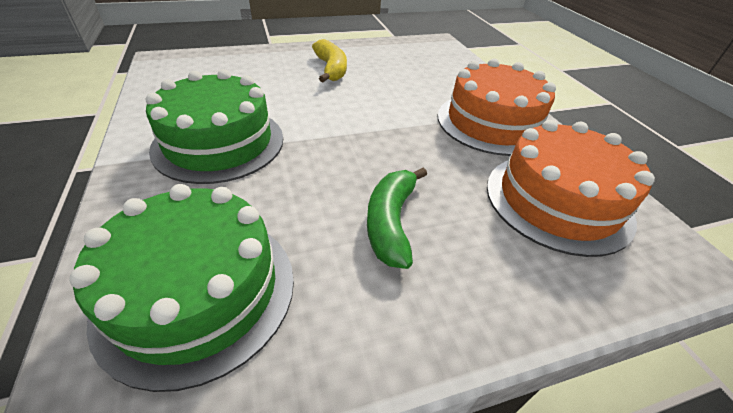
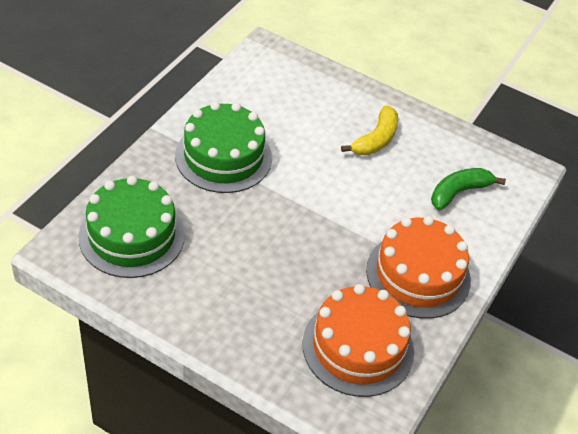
camera: 45 degrees right, 5 degrees up
(391, 222) = (247, 277): green banana -> green banana (459, 192)

